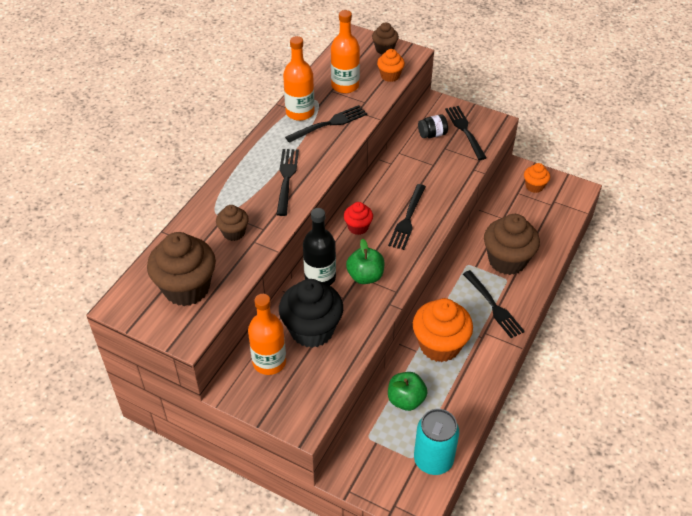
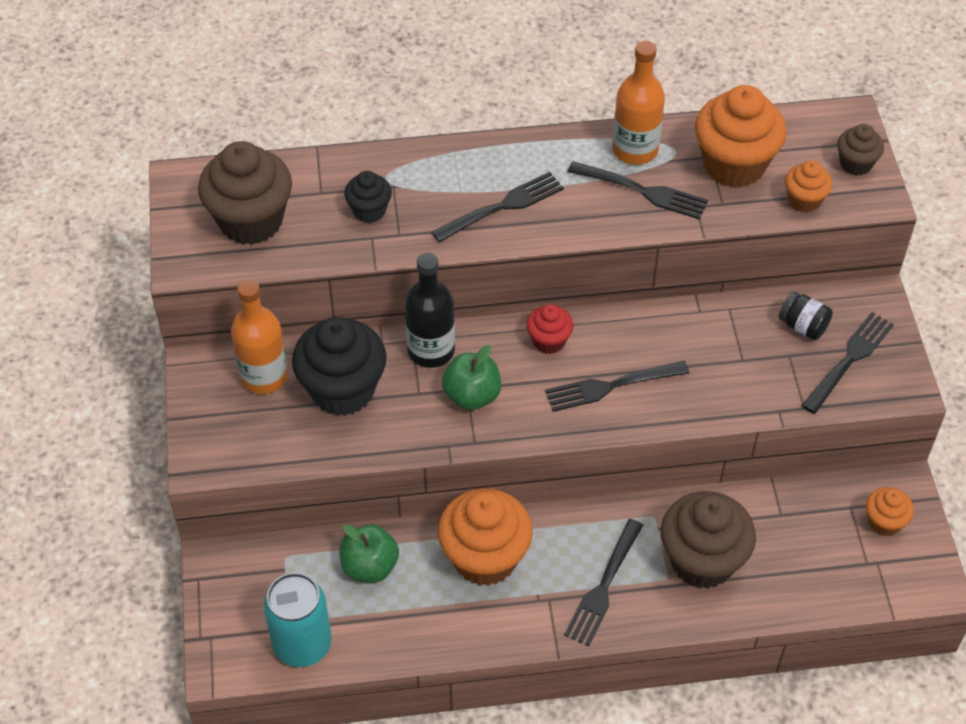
camera: 55 degrees right, 5 degrees up
(234, 232) = (369, 211): brown cupcake -> black cupcake
(345, 86) = (734, 165): orange bottle -> orange cupcake

